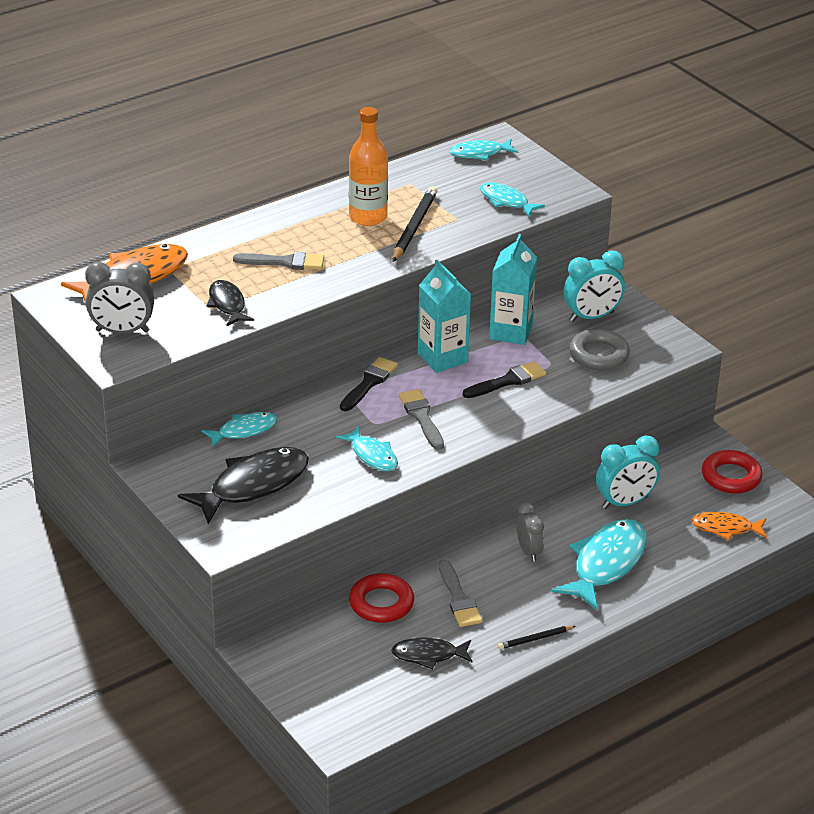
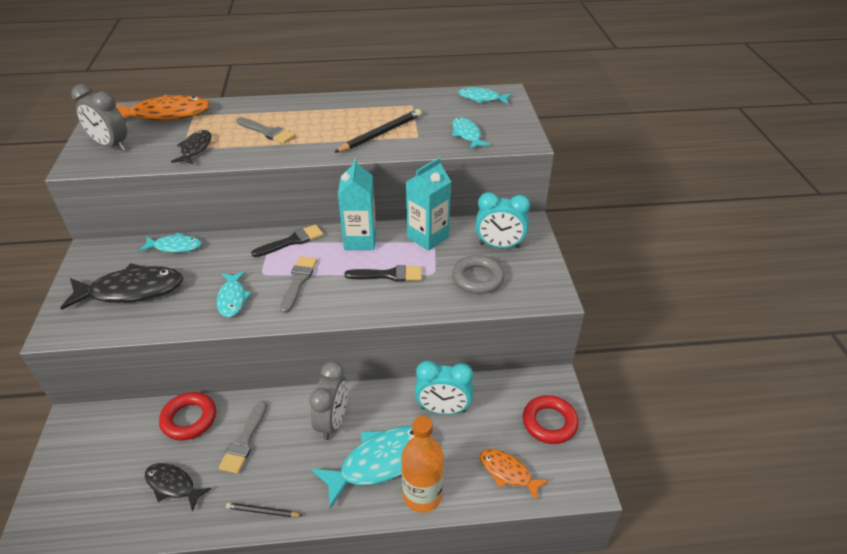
camera: 30 degrees right, 5 degrees up
(368, 217) = (357, 118): orange bottle -> orange bottle (422, 495)
(528, 551) = (333, 422): grey clock -> grey clock, size x1.53

